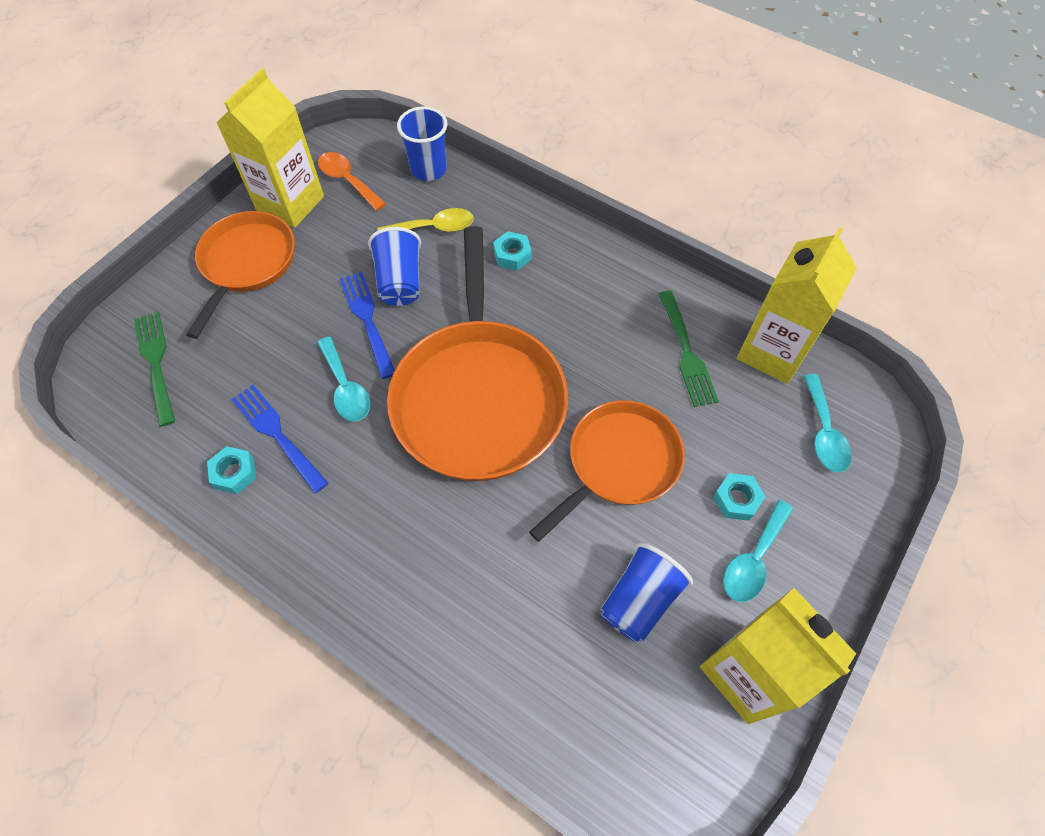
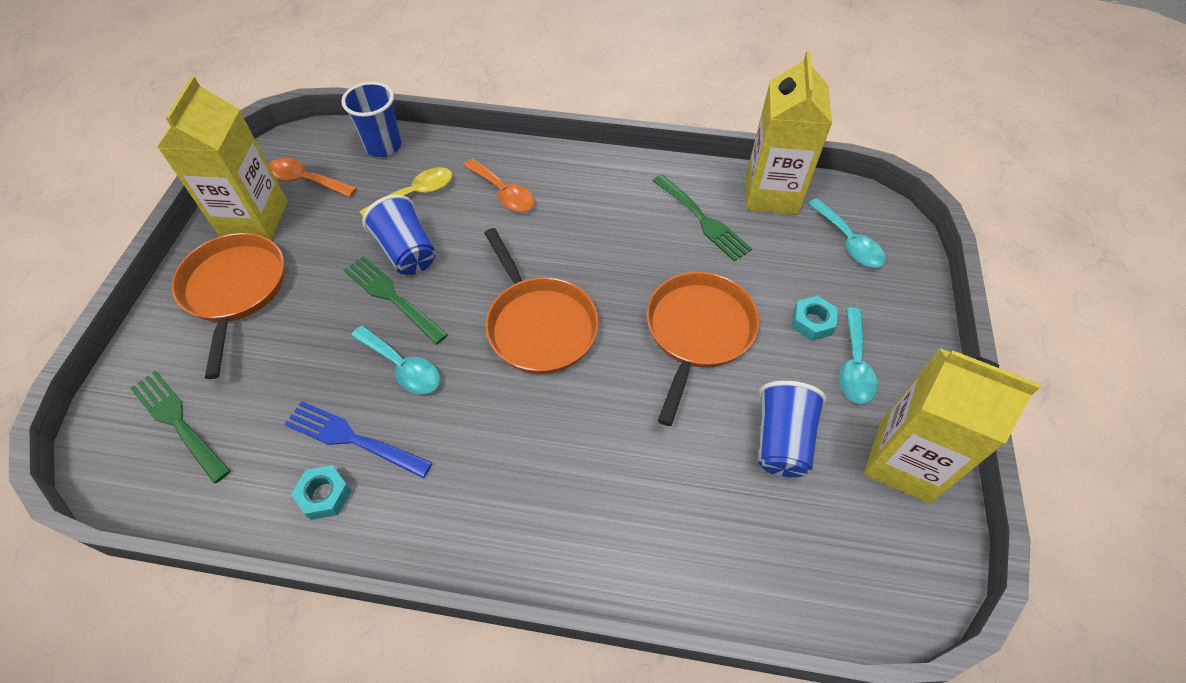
camera: 25 degrees left, 5 degrees down
(367, 320) = (392, 297): blue fork -> green fork
(478, 397) = (539, 325): orange pan -> orange pan, size x0.62
(512, 255) = (504, 193): turquoise nut -> orange spoon

